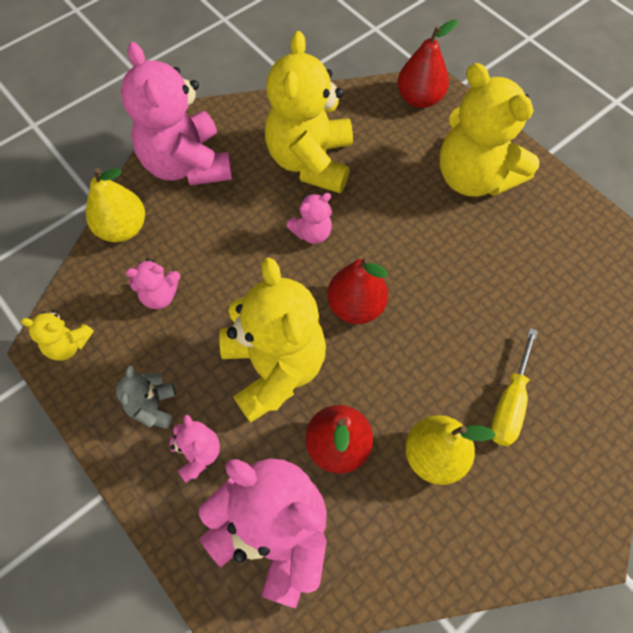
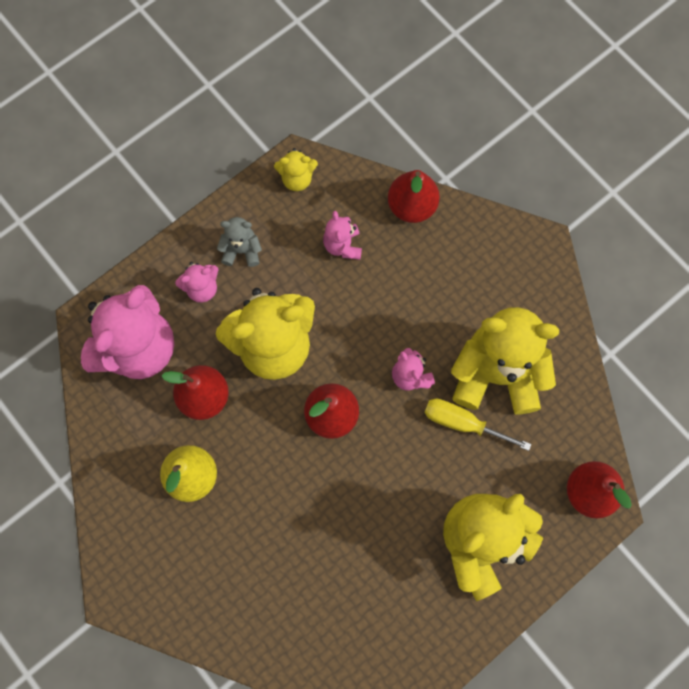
camera: 90 degrees right, 10 degrees up
(68, 345) = (297, 179): yellow teddy bear -> yellow teddy bear turned 105 degrees counterclockwise
(123, 228) = (411, 206): yellow pear -> red pear
(187, 164) = (487, 256): pink teddy bear -> none
(509, 403) = (235, 546): yellow screwdriver -> yellow screwdriver (462, 423)

